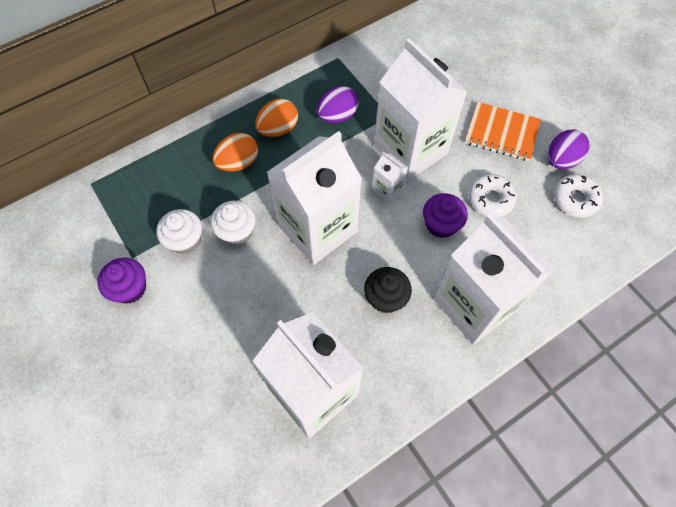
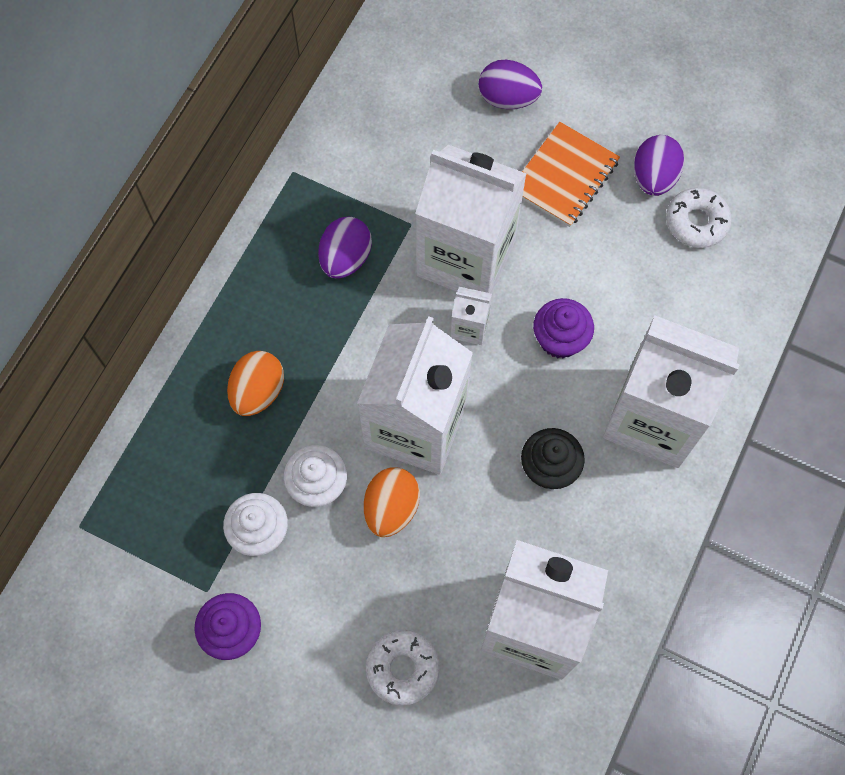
camera: 30 degrees left, 5 degrees up
(278, 129) = (280, 317): orange egg -> orange egg (391, 508)
(490, 199) = (599, 274): white donut -> white donut (402, 668)
(492, 75) = (507, 98): none -> purple egg
(501, 133) = (564, 176): orange notebook -> orange notebook turned 45 degrees counterclockwise

